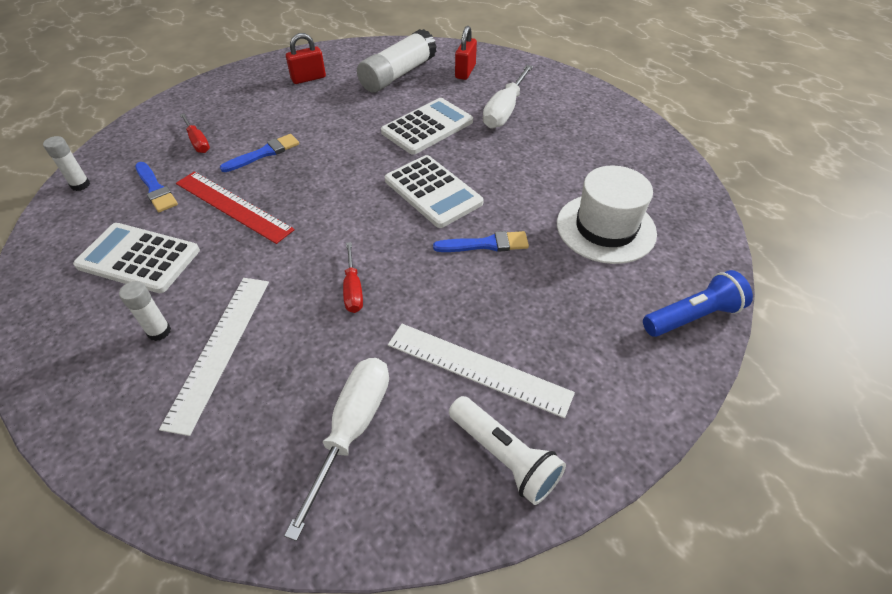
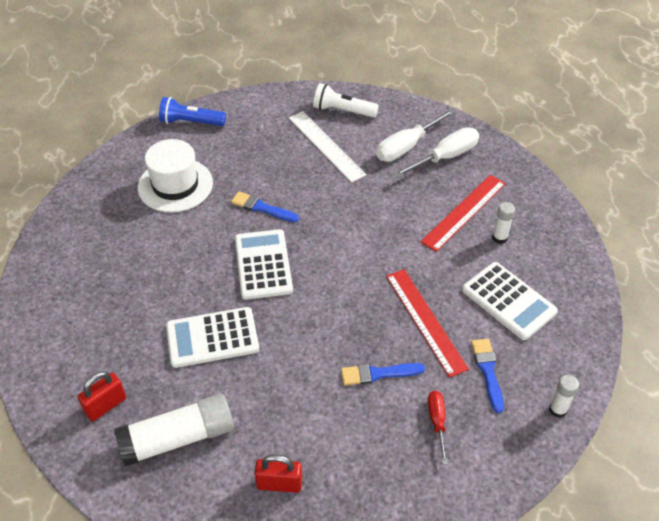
camera: 150 degrees left, 0 degrees up
(220, 349) = (464, 212): white ruler -> red ruler
(353, 290) = (368, 214): red screwdriver -> none
(504, 111) = (127, 325): white screwdriver -> white screwdriver (445, 157)
(504, 457) = (343, 110): white flashlight -> white flashlight turned 60 degrees counterclockwise

